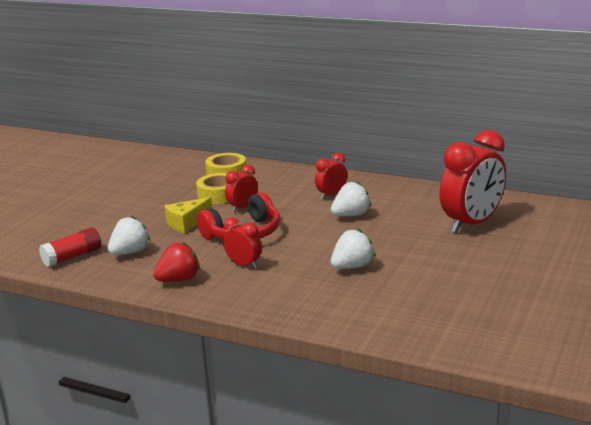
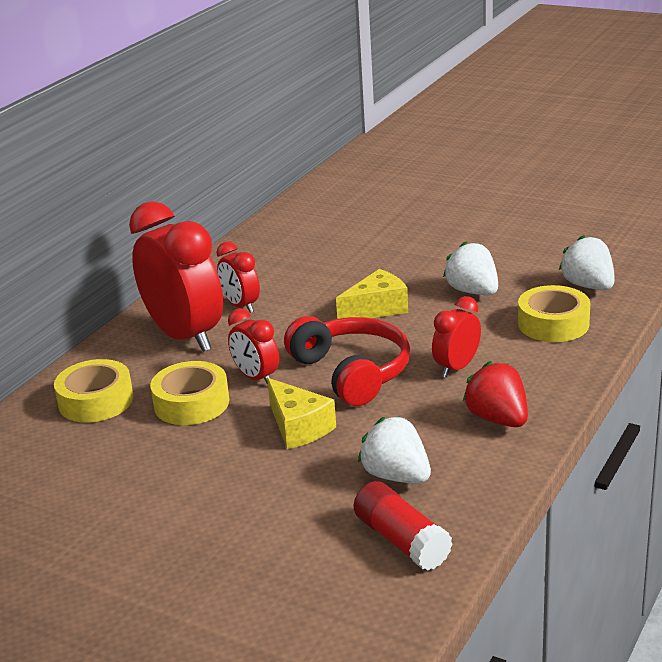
camera: 85 degrees left, 5 degrees up
(301, 297) = (553, 324): none -> yellow tape
(326, 235) = (377, 309): none -> yellow cheese
(351, 215) = (318, 292): white strawberry -> white strawberry (588, 286)
(471, 224) = (370, 220): red clock -> red clock (185, 336)

